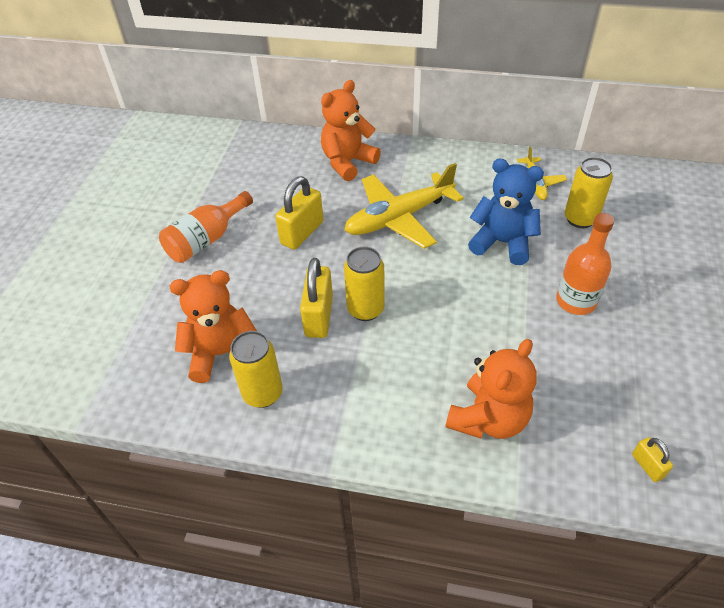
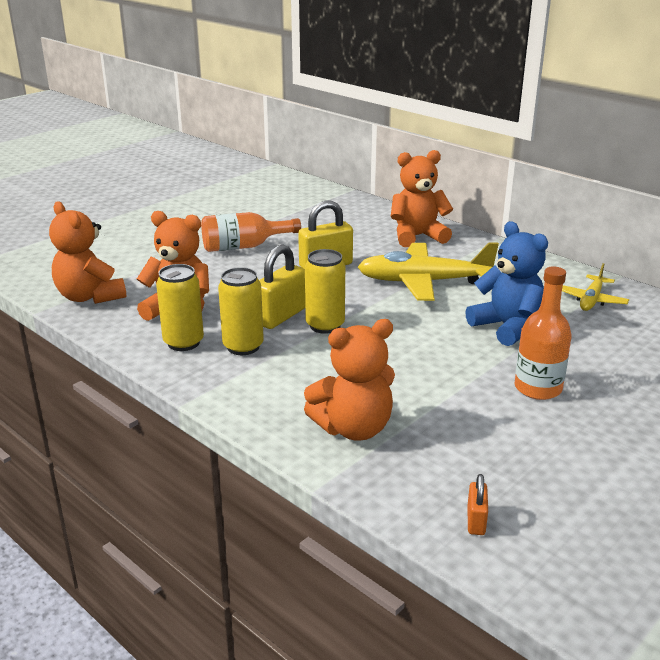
camera: 30 degrees right, 20 degrees down
(114, 378) = (90, 297): none -> orange teddy bear
(580, 219) = (613, 337): yellow can -> yellow can (243, 347)
(647, 466) = (476, 521): yellow padlock -> orange padlock

